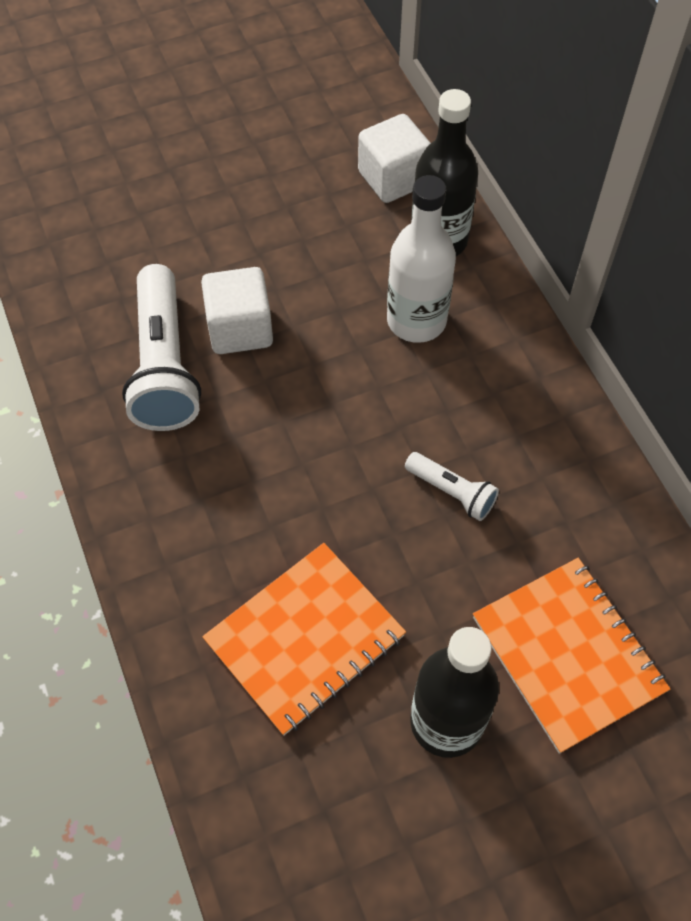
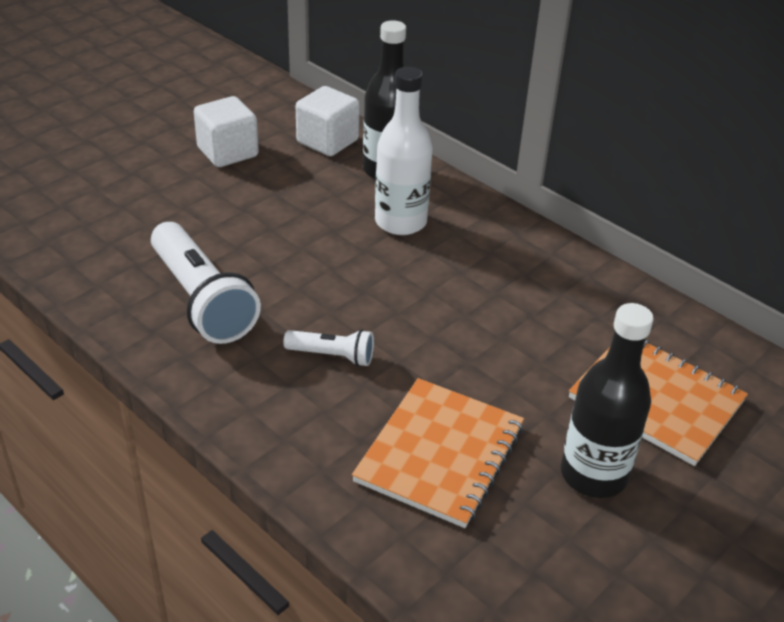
camera: 25 degrees left, 20 degrees down
(240, 329) = (256, 260): white cube -> white cube (228, 152)
(451, 492) = (498, 321): white flashlight -> white flashlight (332, 356)

